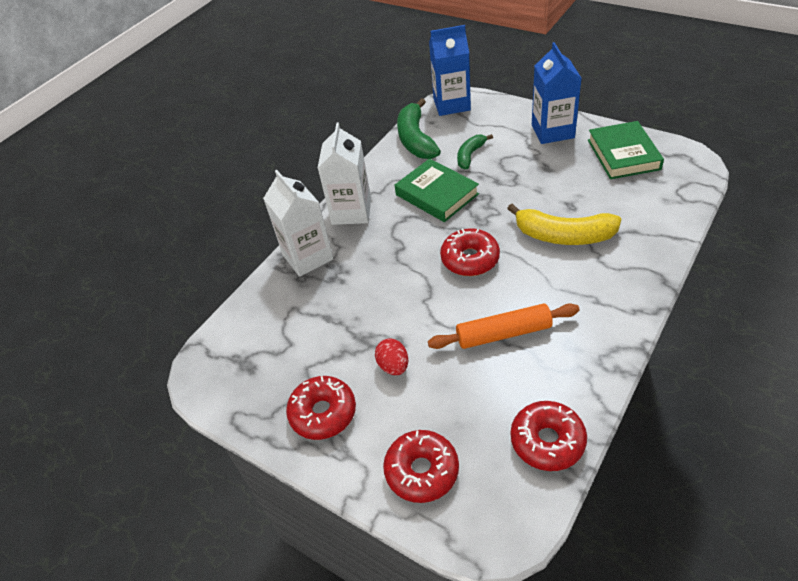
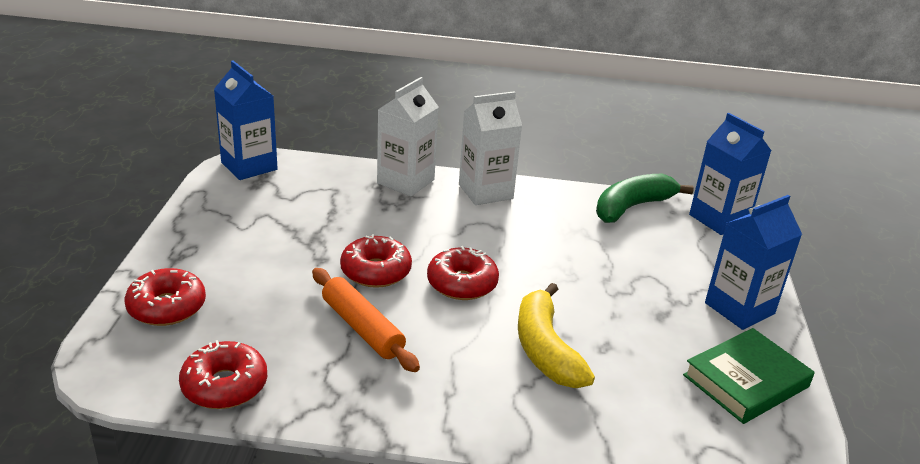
camera: 55 degrees right, 15 degrees down
(211, 367) = (249, 166): none -> blue carton
(323, 413) = (217, 235): red donut -> red donut (376, 271)
(393, 366) = (287, 263): red egg -> none
(436, 194) = (550, 240): green book -> none
(470, 155) = (636, 251): green banana -> none

